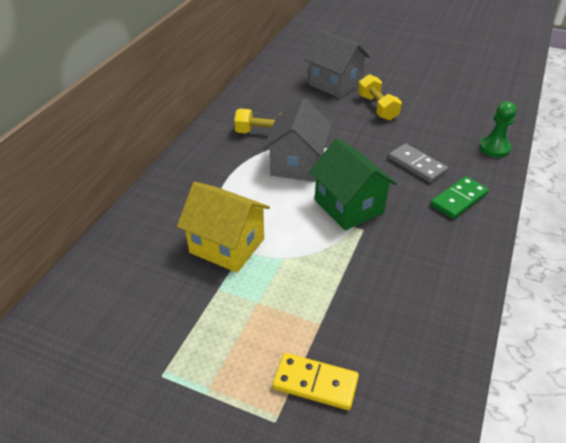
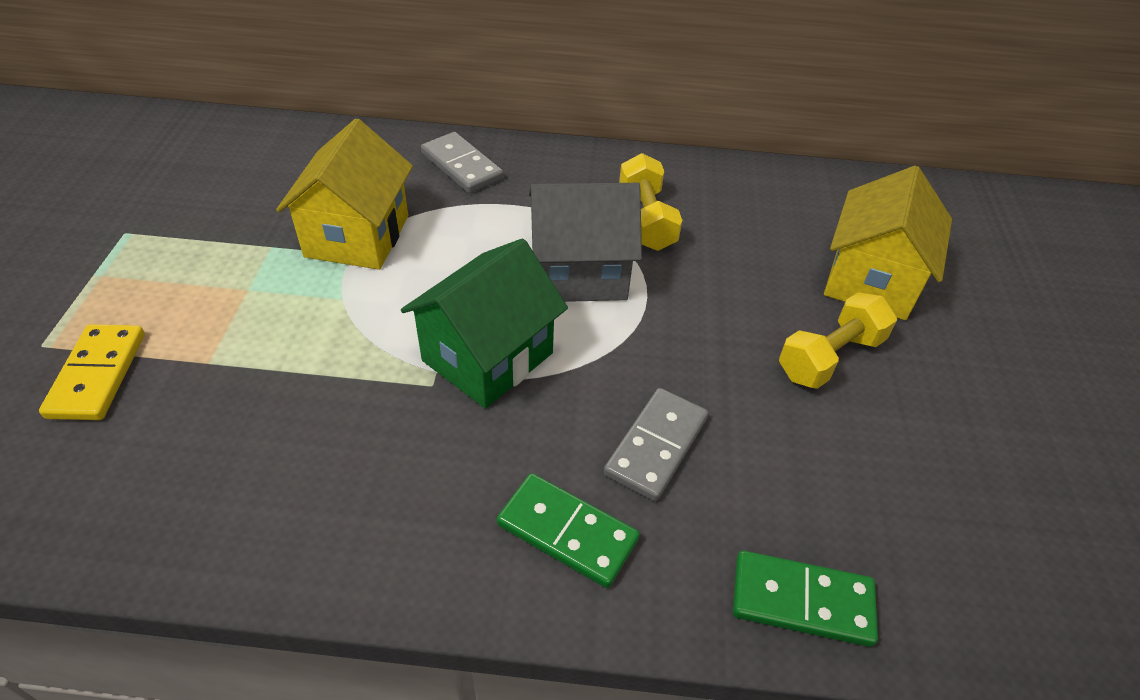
camera: 70 degrees right, 5 degrees up
(178, 191) = (461, 166): none -> grey domino
(335, 84) = (871, 280): grey house -> yellow house
(494, 148) = (802, 601): green pawn -> green domino

